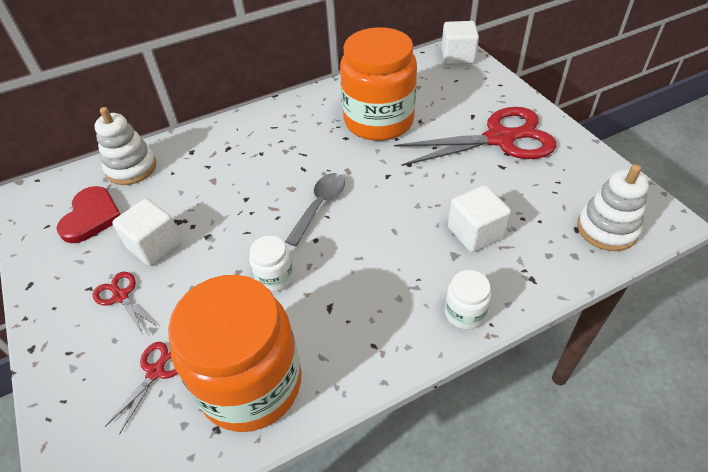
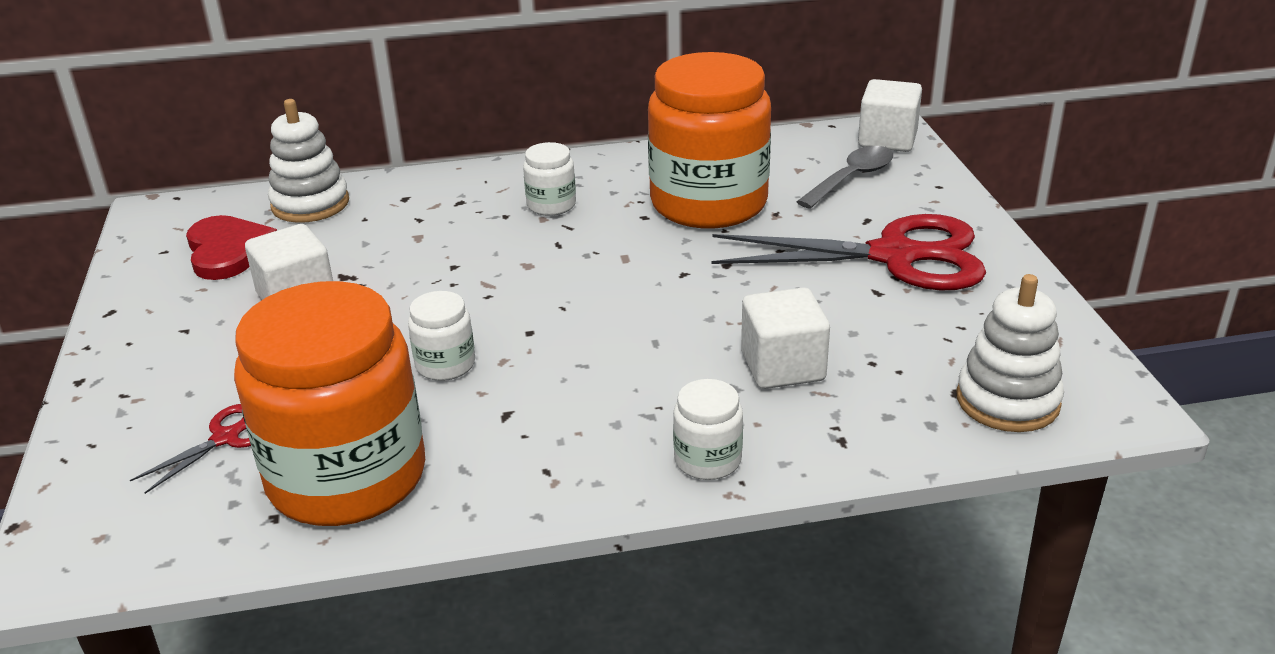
camera: 15 degrees right, 15 degrees down
(91, 217) = (228, 251): red heart -> red heart turned 45 degrees counterclockwise
(121, 296) = (222, 346): red scissors -> none
(286, 140) = (551, 205): none -> white jar
(319, 206) = (558, 293): grey spoon -> grey spoon (851, 178)

